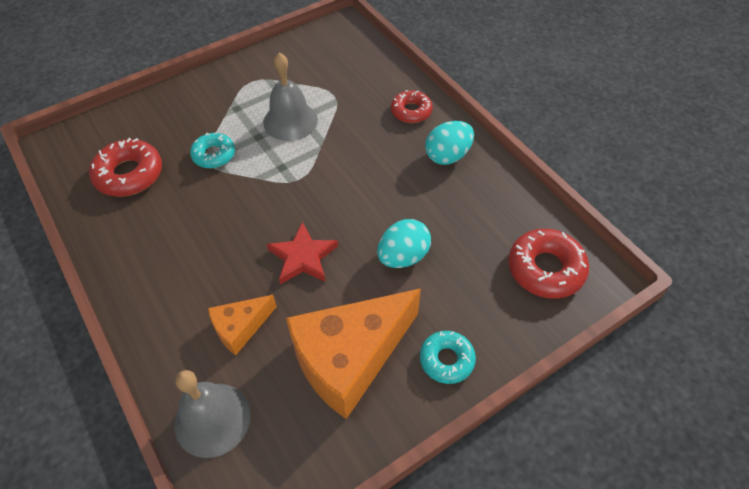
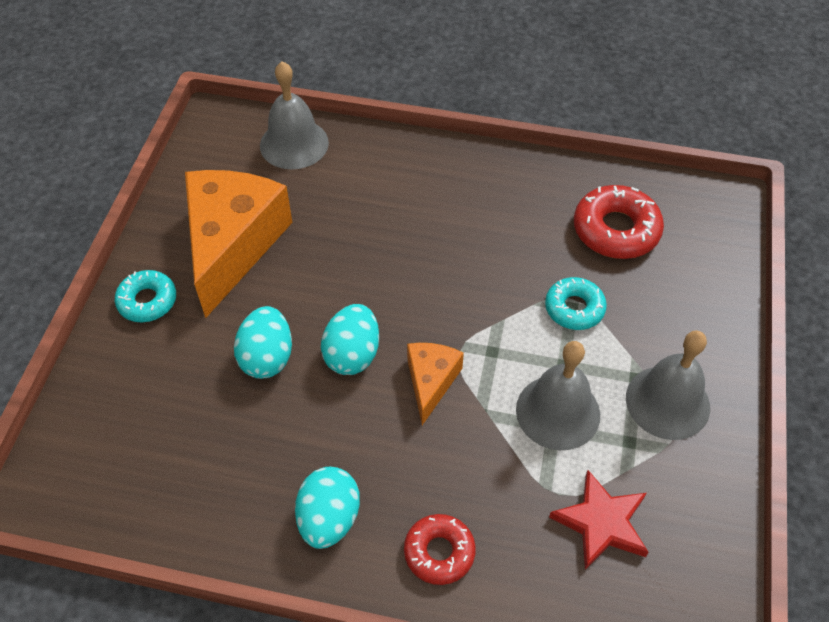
camera: 135 degrees right, 0 degrees up
(239, 90) = (667, 402): none -> grey bell
(240, 328) = (345, 201): orange cheese -> orange cheese (431, 382)
(303, 257) = (360, 286): red star -> red star (601, 522)
(354, 221) = (352, 354): none -> turquoise egg
(545, 269) = (106, 457): red donut -> none

